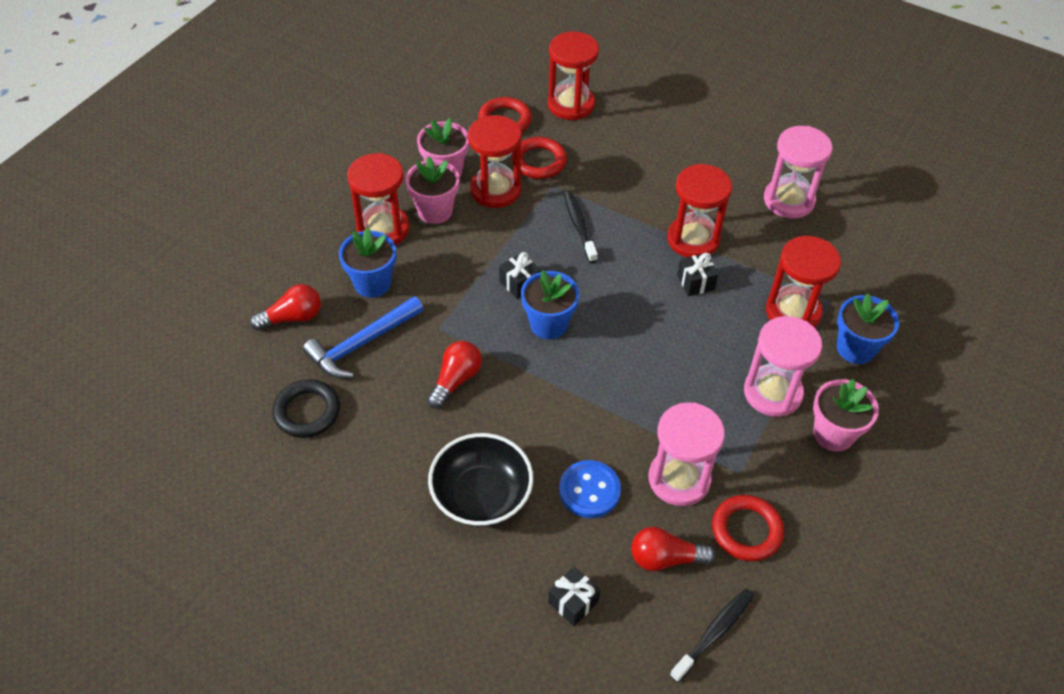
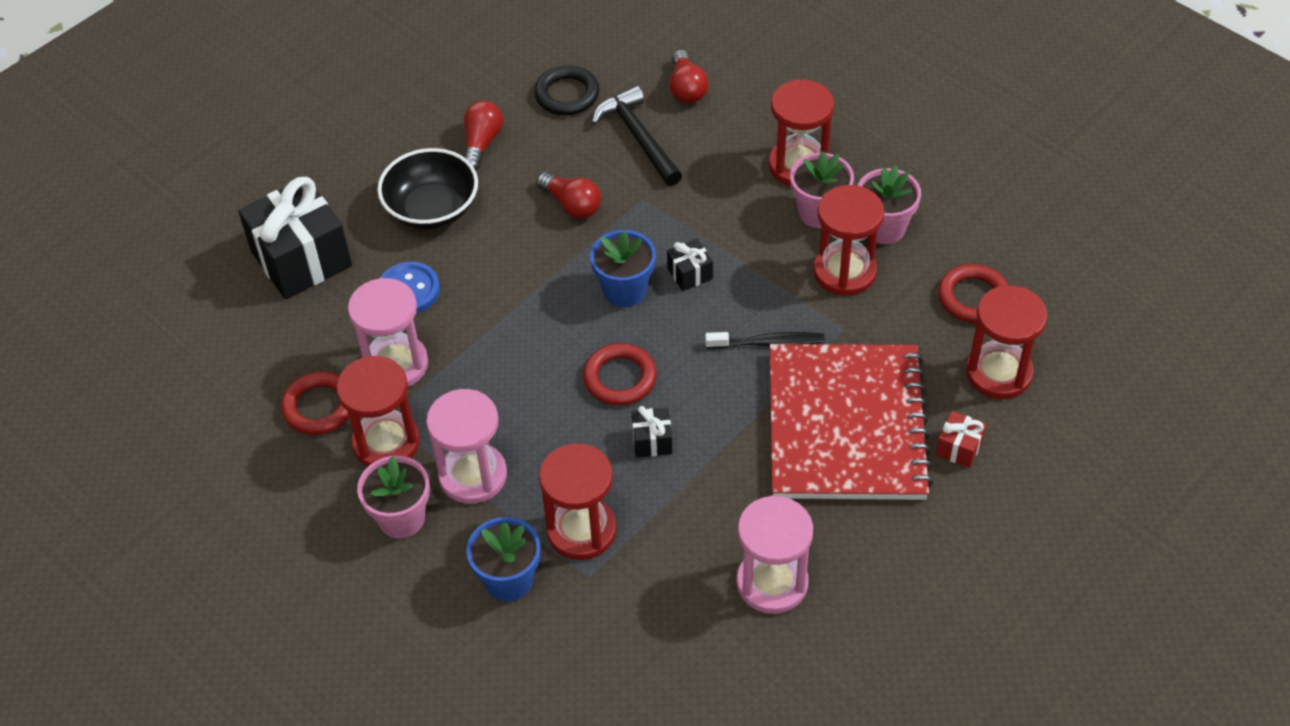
camera: 105 degrees right, 0 degrees up
(362, 344) = (638, 138): blue hammer -> black hammer
(372, 283) = (719, 151): blue flower pot -> none
(539, 161) = (889, 321): red ring -> red ring (620, 378)
(573, 602) = (301, 259): black gift -> black gift, size x2.27
(641, 119) = (959, 448): none -> red gift
(642, 176) = (847, 425): none -> red notebook
(665, 558) = (316, 335): red light bulb -> red light bulb (481, 143)
(693, 239) = (722, 455): red hourglass -> red hourglass (386, 442)
(714, 633) = (230, 355): black toothbrush -> none

